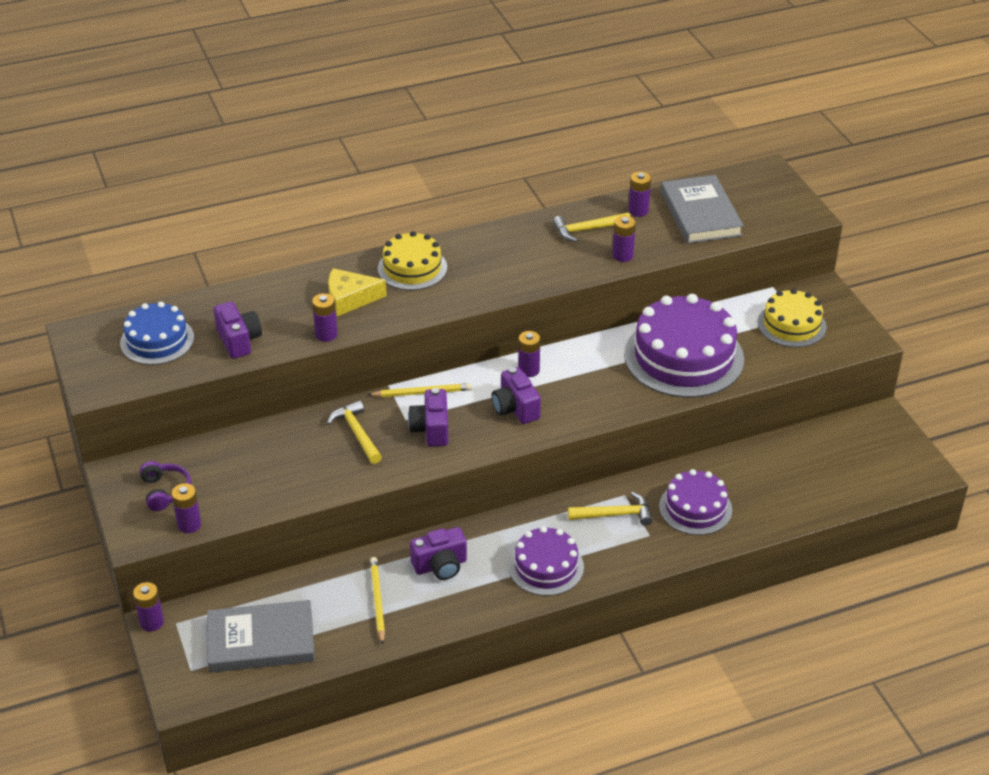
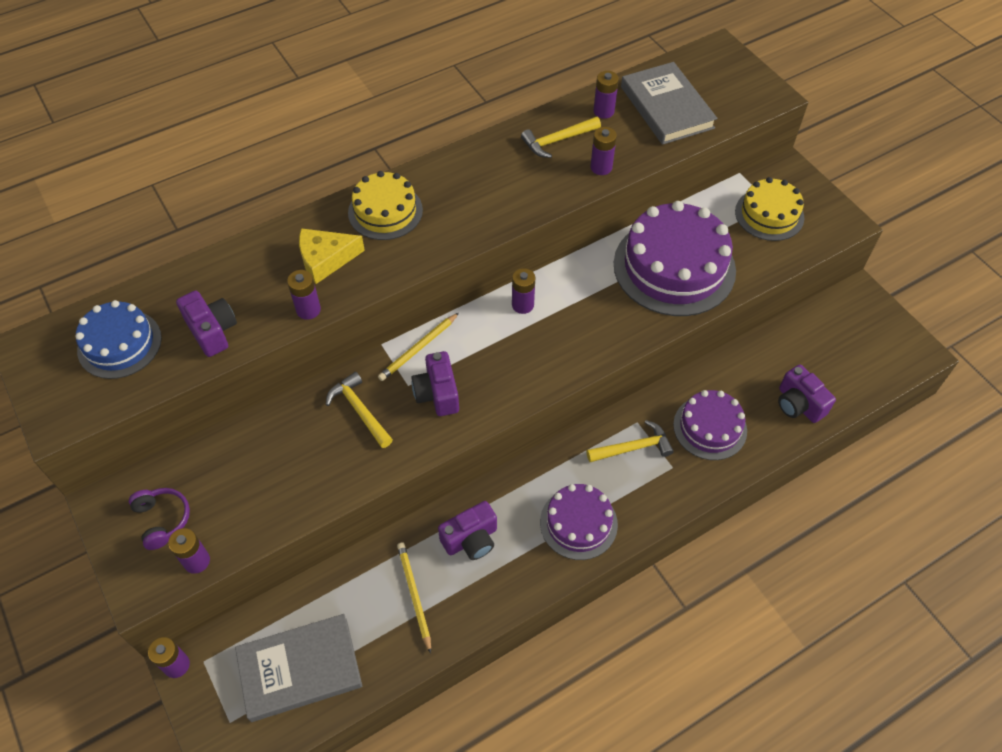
camera: 10 degrees left, 15 degrees up
(422, 393) = (418, 349): yellow pencil -> yellow pencil turned 150 degrees clockwise
(515, 408) = (519, 354): purple camera -> purple camera (798, 404)

